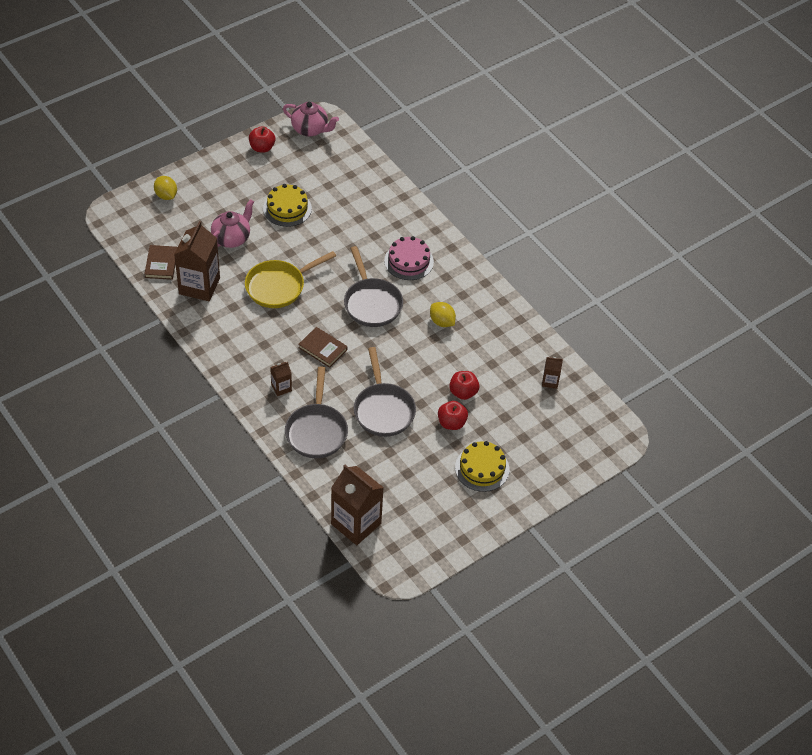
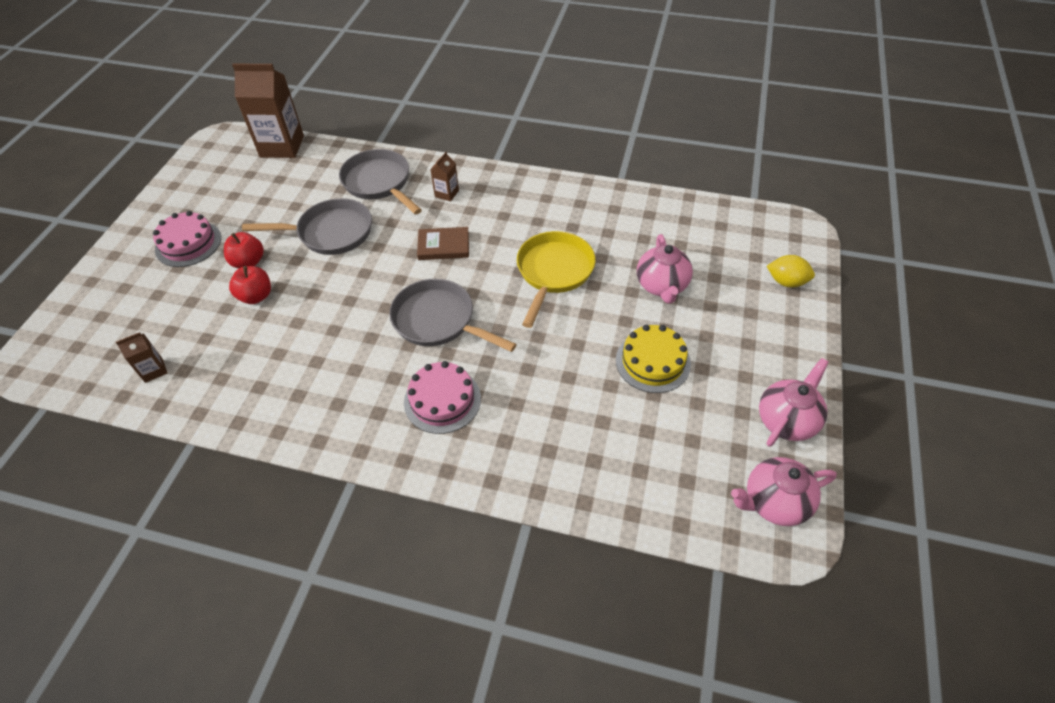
camera: 145 degrees right, 0 degrees up
(161, 264) = (687, 218): brown book -> none
(199, 286) = (626, 223): brown carton -> none
(262, 148) = (786, 420): red apple -> pink teapot
(383, 410) = (330, 233): grey pan -> grey pan turned 135 degrees clockwise
(442, 322) = (338, 353): yellow lemon -> none
(482, 468) = (188, 243): yellow cake -> pink cake

